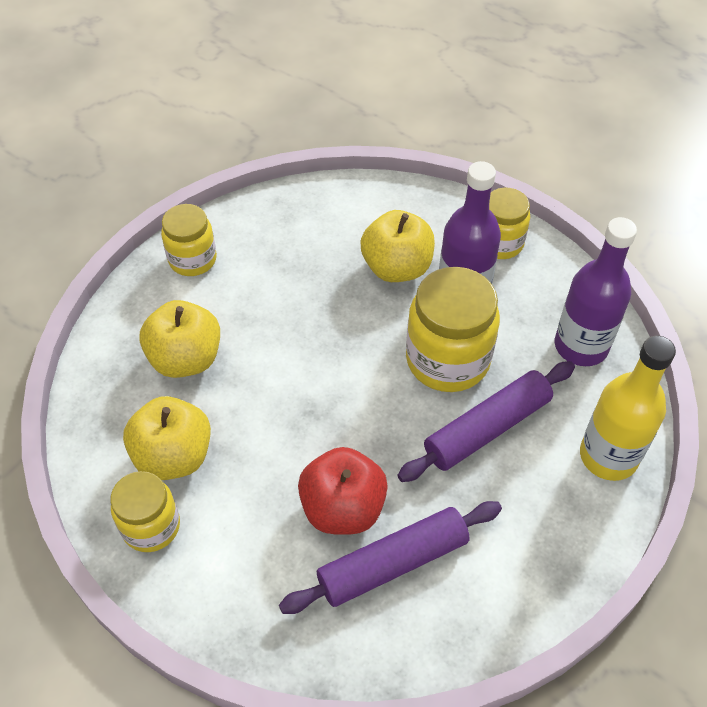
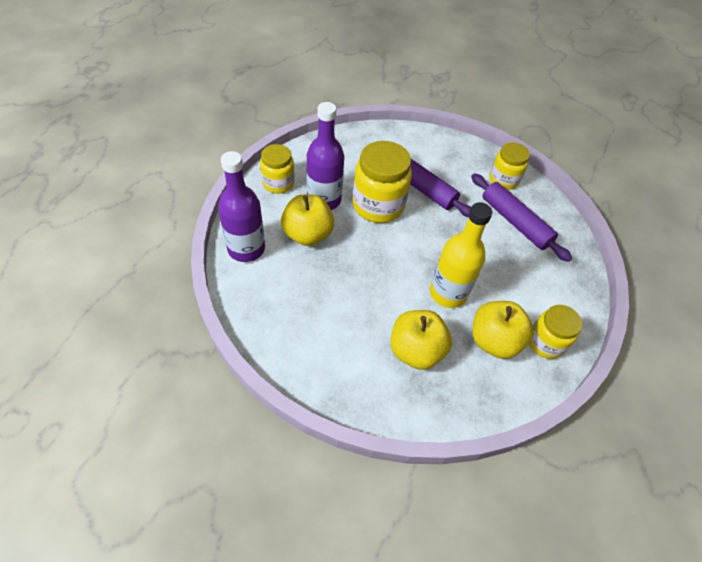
camera: 105 degrees left, 0 degrees up
(192, 259) = (319, 367): yellow jar -> yellow jar (503, 180)
(343, 508) = (493, 246): red apple -> none
(581, 346) = (353, 149): purple bottle -> purple bottle (246, 249)
(608, 456) = (421, 141): yellow bottle -> yellow bottle (448, 293)

